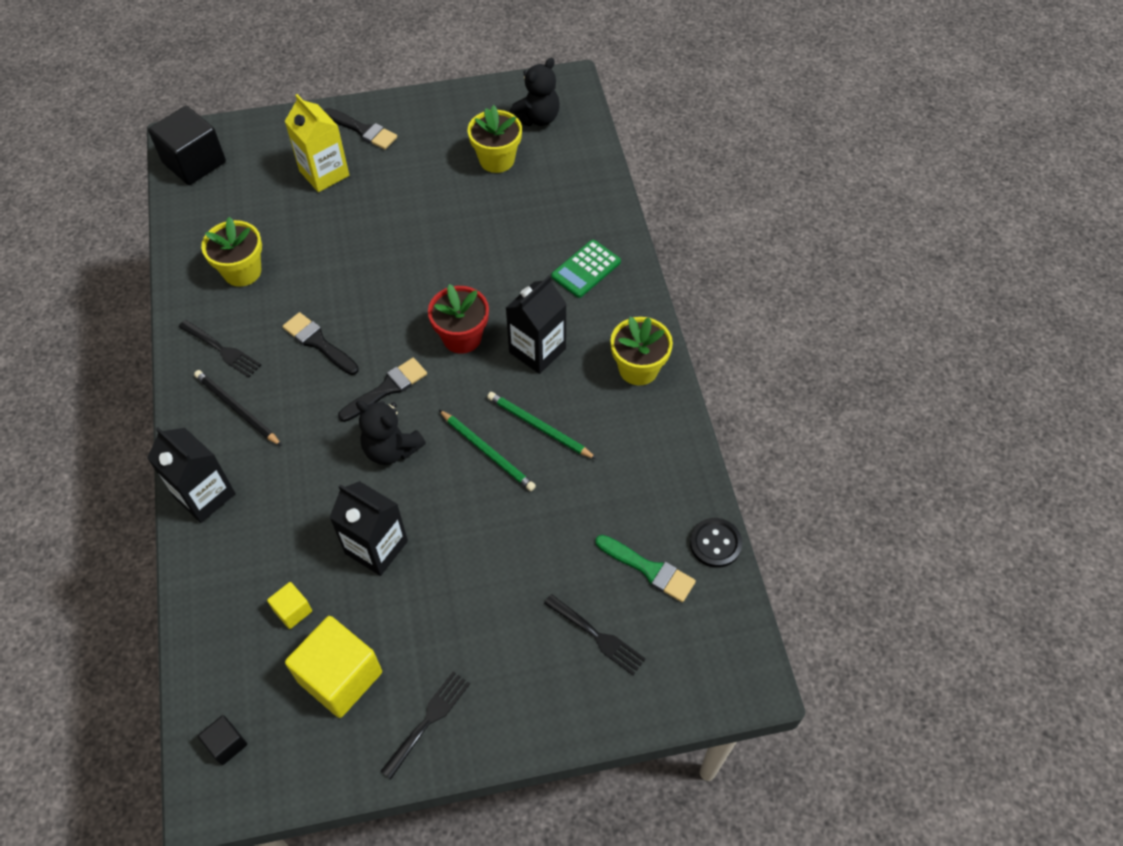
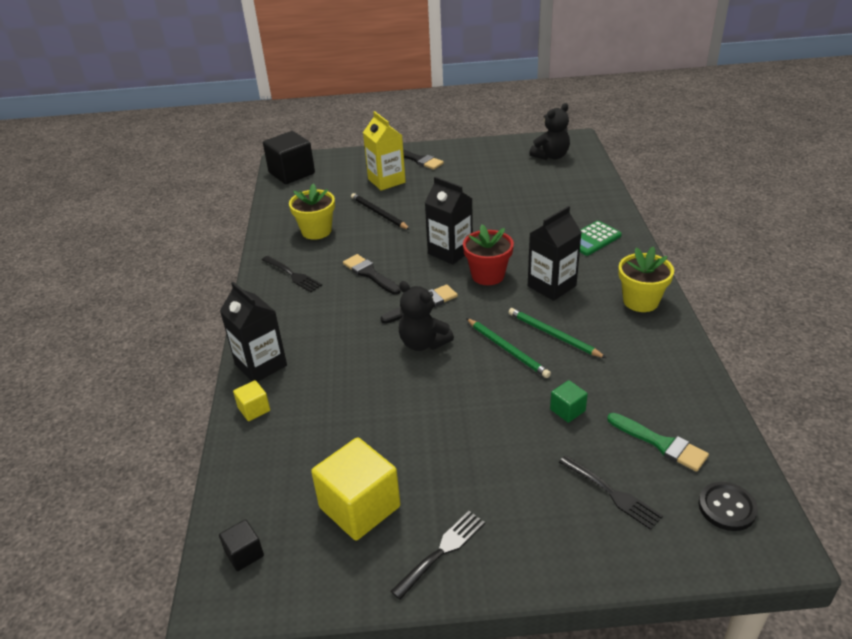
camera: 10 degrees right, 20 degrees down
(237, 409) = (298, 311): black pencil -> black pencil (379, 213)
(293, 610) = (323, 452): yellow cube -> yellow cube (254, 409)
(376, 547) = (404, 410): black carton -> black carton (450, 252)
(497, 159) = (519, 177): yellow flower pot -> none
(553, 533) = (567, 410): none -> green cube
(715, 543) = (725, 428): black button -> black button (727, 507)

